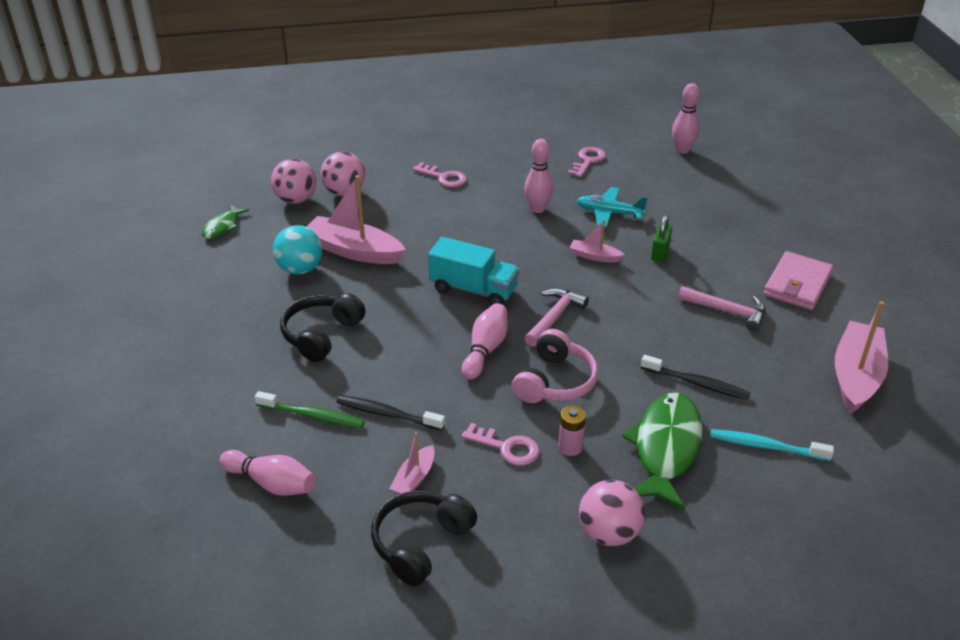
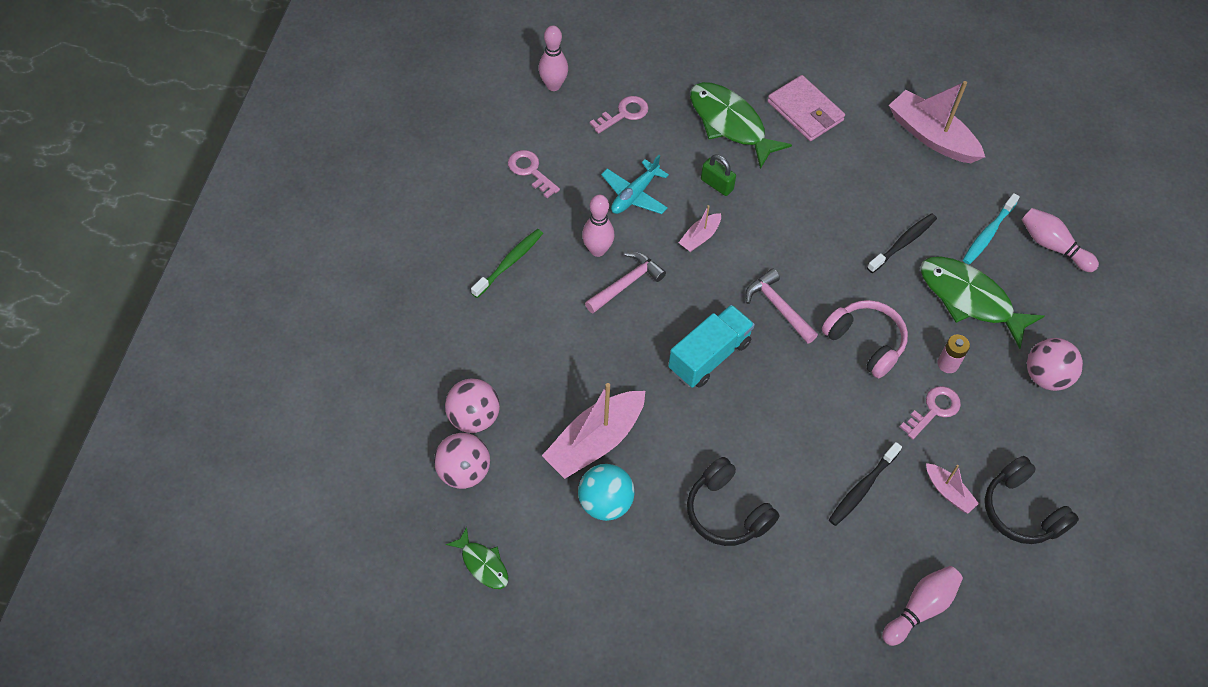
camera: 70 degrees left, 20 degrees up
(313, 416) = (843, 551): green toothbrush -> green toothbrush (509, 262)
(444, 177) = (494, 311): pink key -> pink key (624, 114)
(485, 350) = (803, 379): pink bowling pin -> pink bowling pin (1052, 246)
(727, 311) = (821, 177): pink hammer -> pink hammer (626, 284)
(735, 244) = (730, 124): none -> green fish

